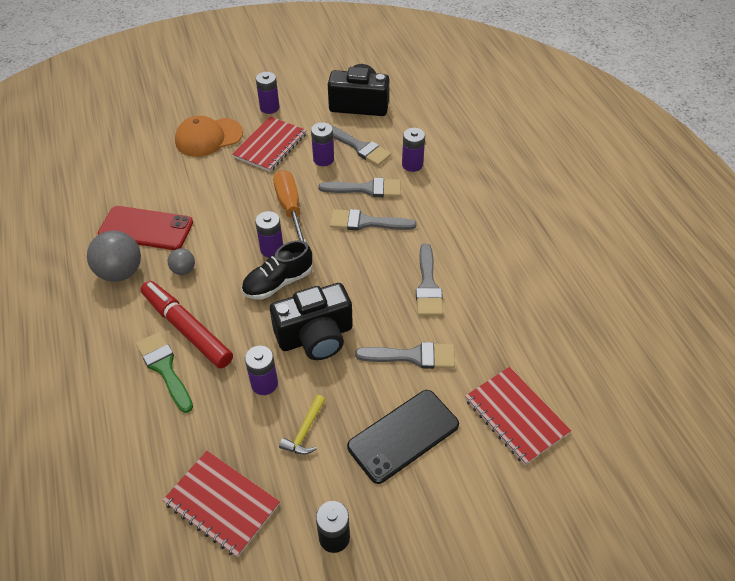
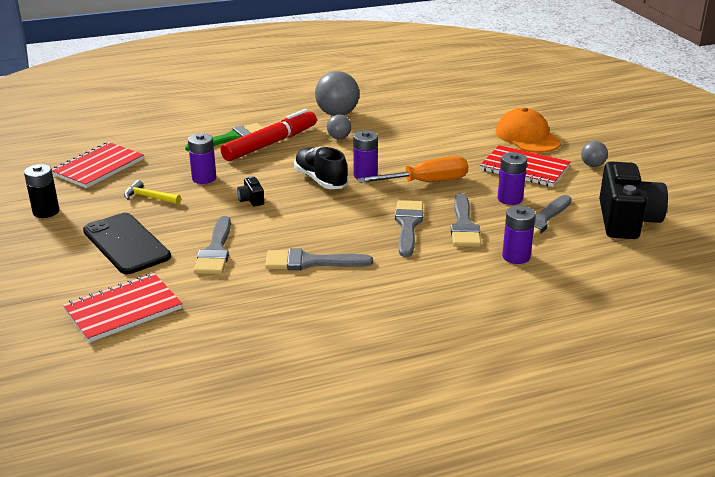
camera: 90 degrees right, 20 degrees down
(146, 228) = (390, 119): red phone -> none
(269, 108) = (592, 165): purple battery -> grey ball
(316, 336) = (251, 200): black camera -> black camera, size x0.40

